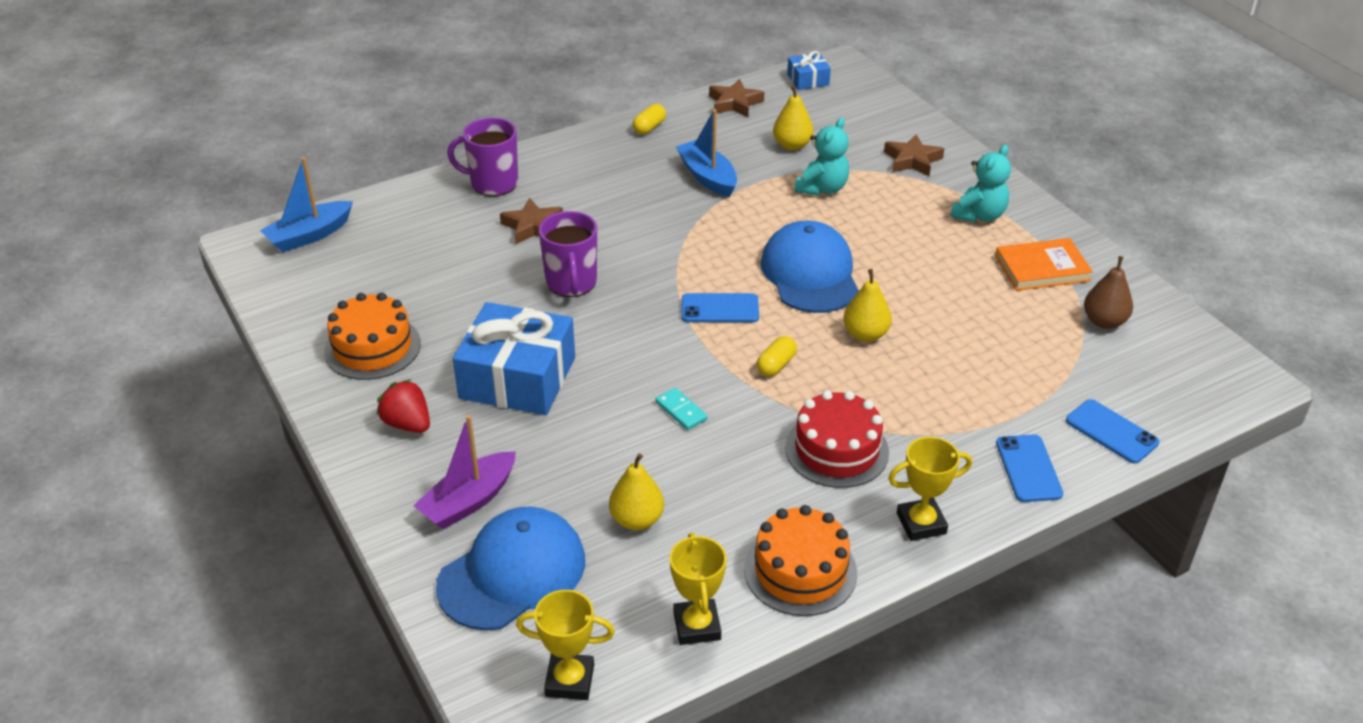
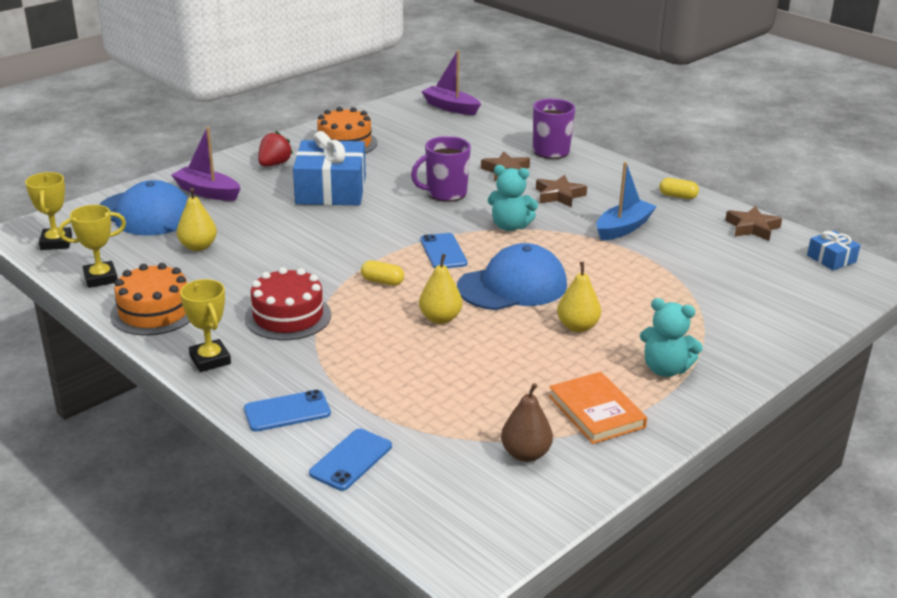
camera: 75 degrees right, 10 degrees down
(309, 235) = (450, 107): blue boat -> purple boat
(681, 411) = (315, 250): turquoise domino -> none
(792, 145) = (706, 261): yellow pear -> yellow pear (577, 327)
(822, 188) = (647, 281): turquoise teddy bear -> turquoise teddy bear (510, 226)
(912, 160) = (735, 325): brown star -> brown star (559, 195)

